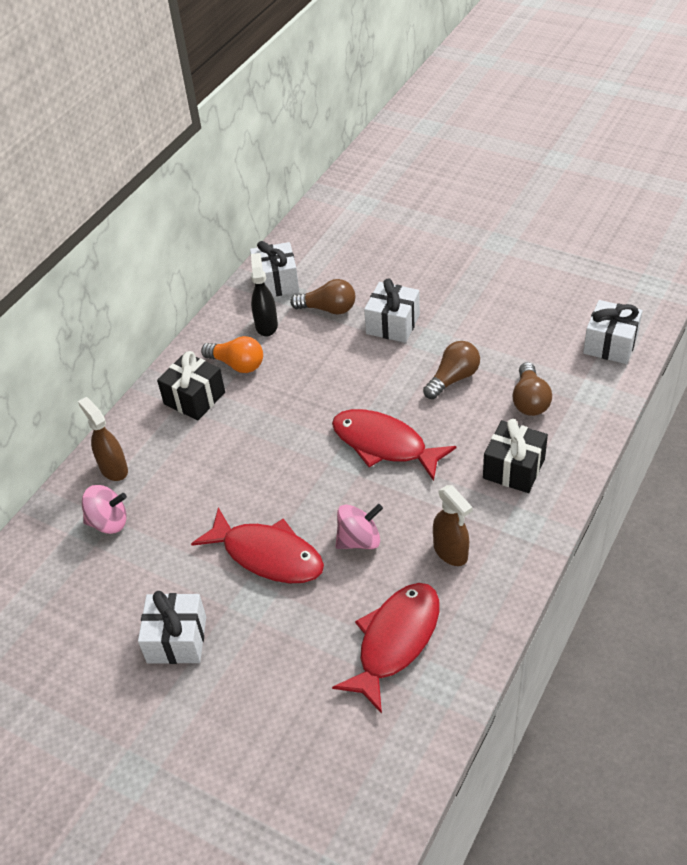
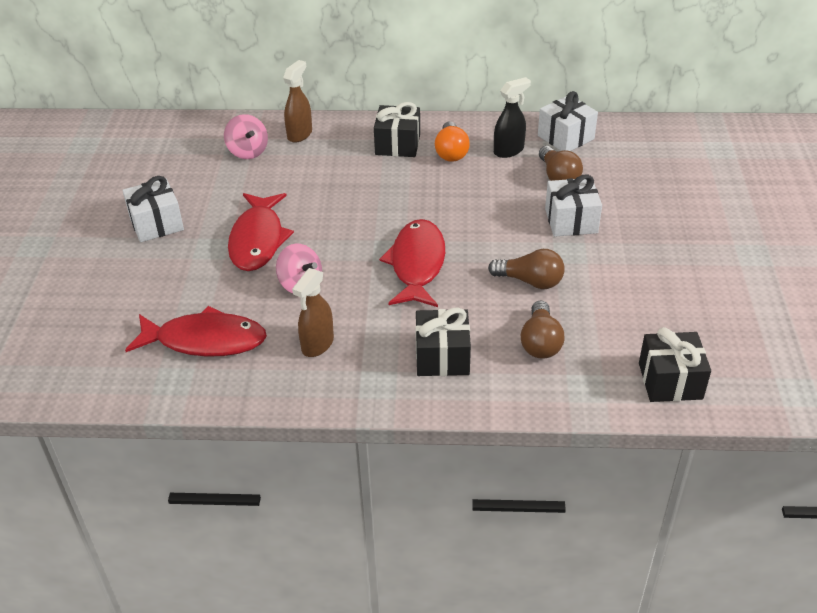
camera: 60 degrees right, 5 degrees down
(529, 400) = (540, 342): brown light bulb -> brown light bulb turned 60 degrees counterclockwise
(610, 344) = (670, 381): white gift -> black gift

